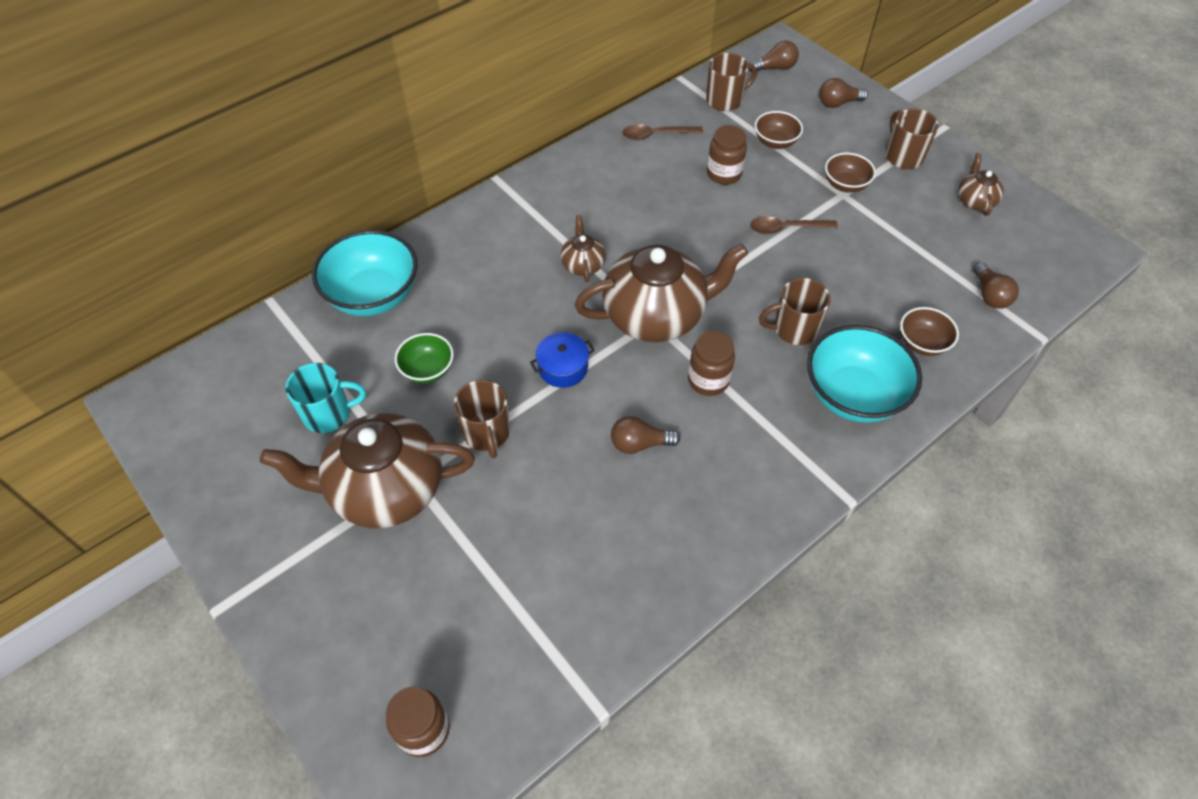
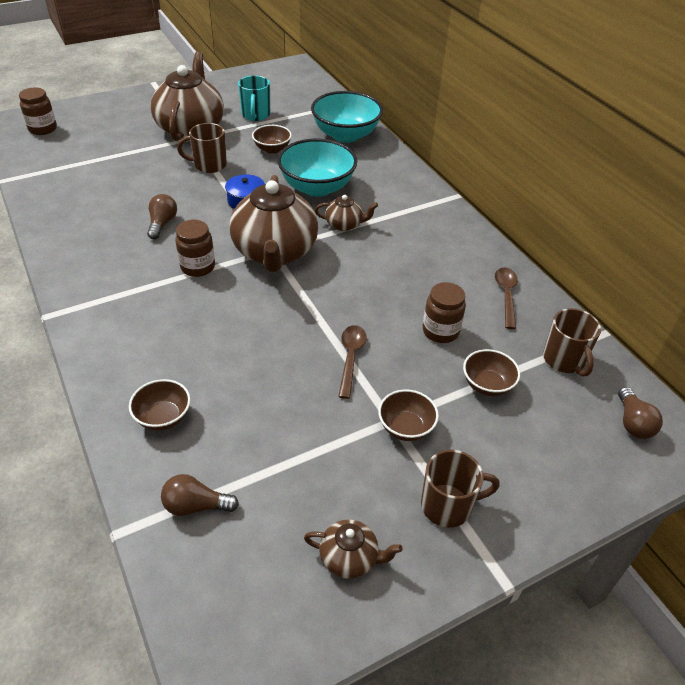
camera: 100 degrees right, 10 degrees down
(427, 370) = (272, 149): green bowl -> brown bowl
(794, 329) = (224, 329): brown mug -> none
(837, 103) = (560, 468): brown light bulb -> none
(853, 395) = (135, 347): turquoise bowl -> turquoise bowl (317, 187)

